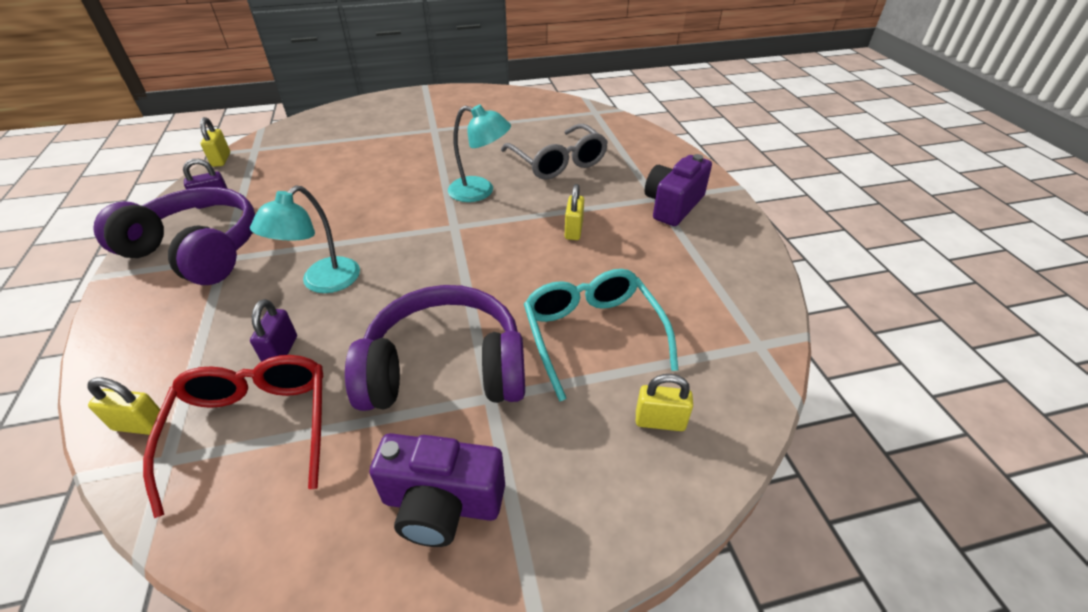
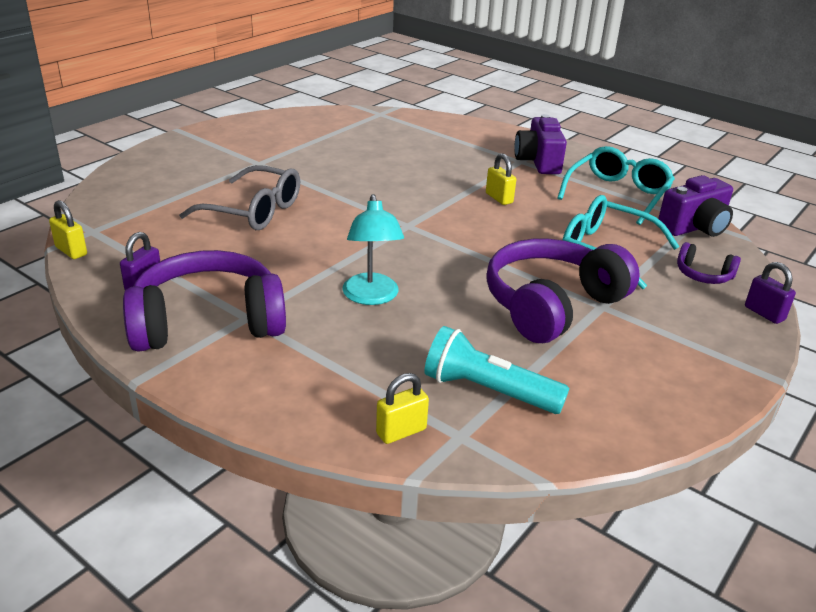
camera: 40 degrees left, 10 degrees down
(254, 428) = (488, 391): red glasses -> turquoise flashlight
(281, 351) = (422, 346): purple padlock -> purple padlock (764, 313)
(442, 504) = (661, 362): purple camera -> purple camera (694, 227)
(480, 191) = (386, 196): turquoise lamp -> none
(558, 162) = (412, 158): grey glasses -> grey glasses (254, 211)
(660, 421) = (703, 275): yellow padlock -> purple headphones
(707, 274) = (617, 194): none -> turquoise glasses

